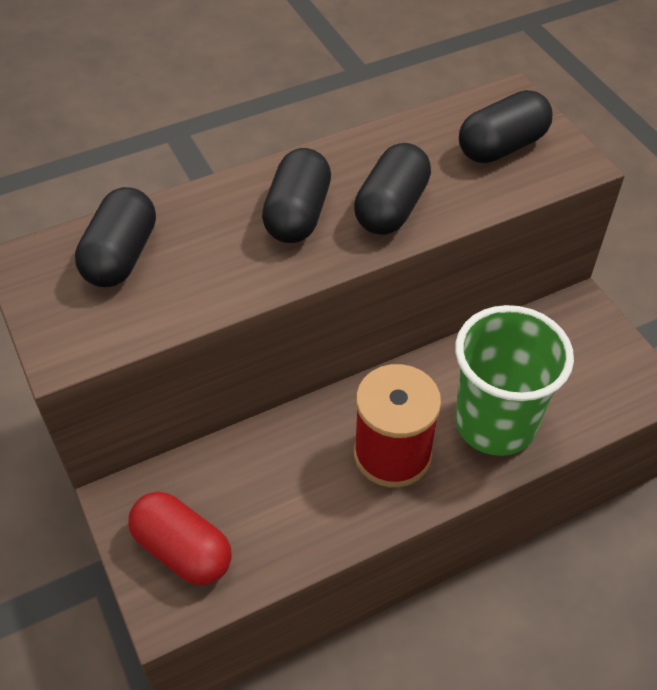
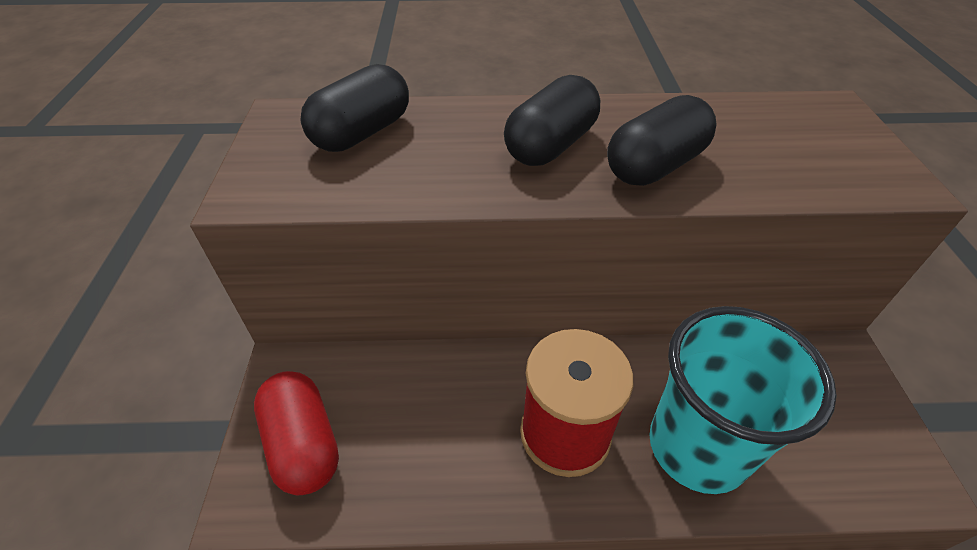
camera: 25 degrees right, 5 degrees down
(495, 423) = (697, 447): green cup -> turquoise cup
(502, 146) = (809, 144): black capsule -> none

